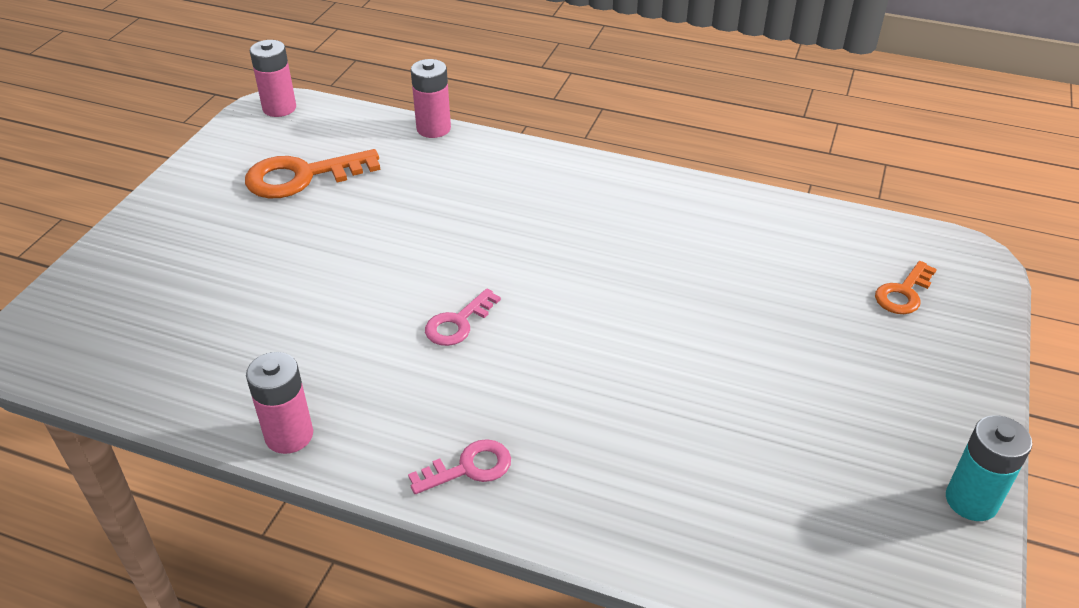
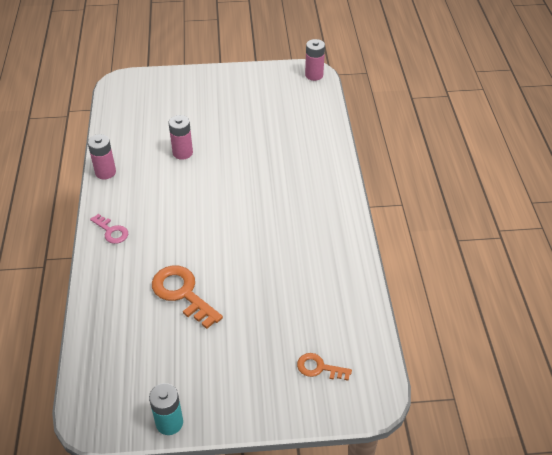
camera: 65 degrees right, 5 degrees up
(302, 177) = (266, 105): orange key -> orange key (182, 293)
(433, 128) = (336, 132): pink battery -> pink battery (182, 153)
(458, 323) = (195, 196): pink key -> none

